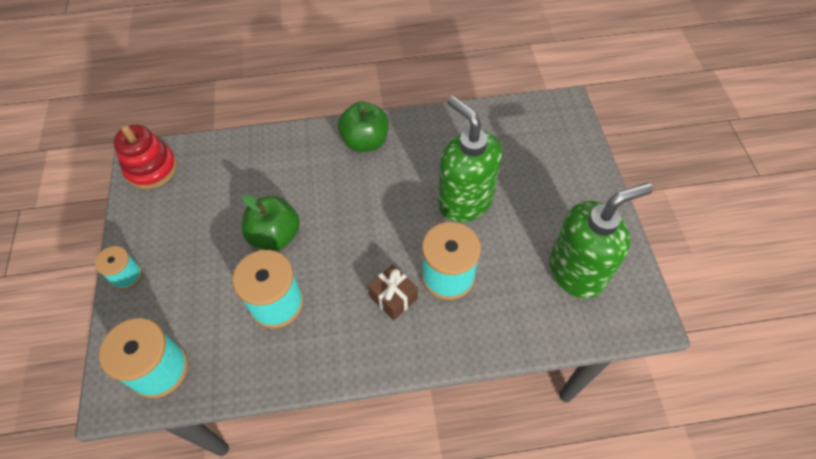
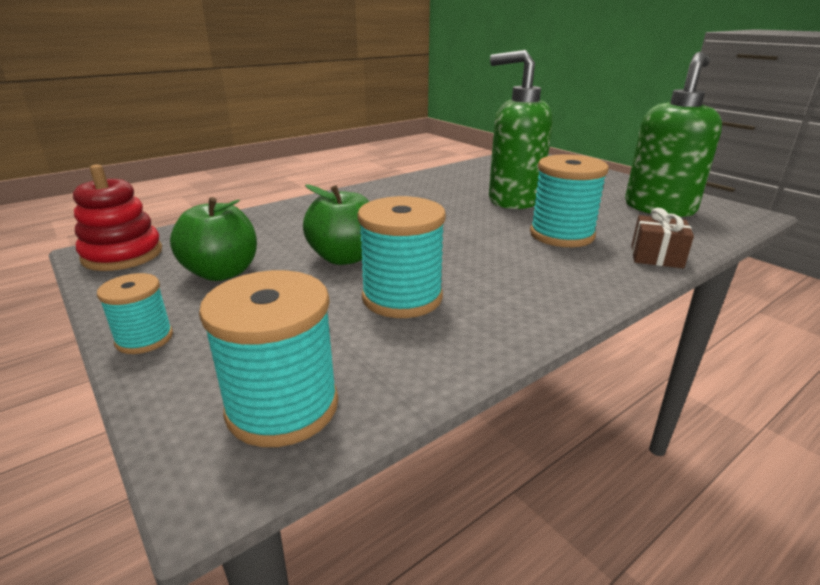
camera: 30 degrees left, 30 degrees down
(365, 141) = (378, 194): green apple -> green apple (222, 273)
(393, 298) = (530, 259): brown gift -> brown gift (656, 257)

